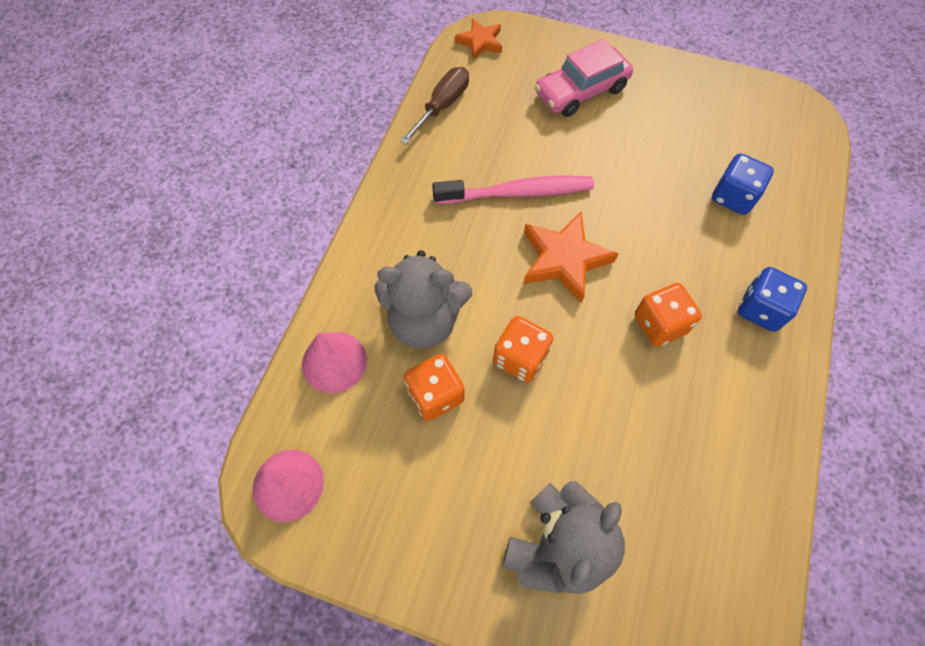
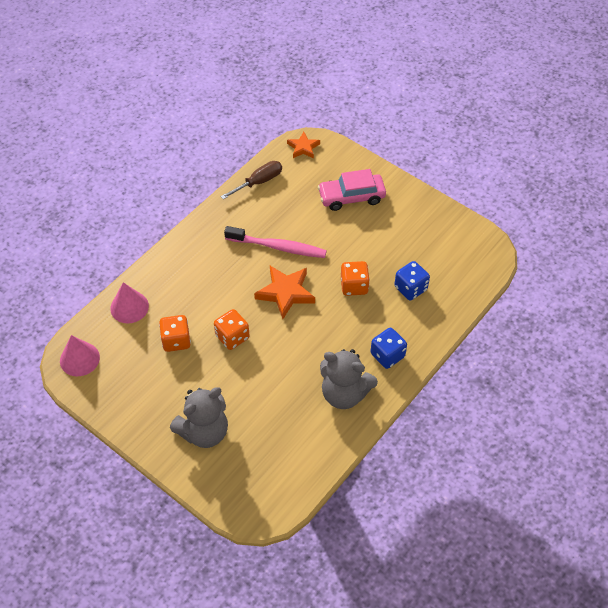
camera: 20 degrees right, 10 degrees down
(424, 321) = (188, 301): grey teddy bear -> grey teddy bear (344, 393)
(660, 324) = (322, 344): orange dice -> orange dice (354, 286)

